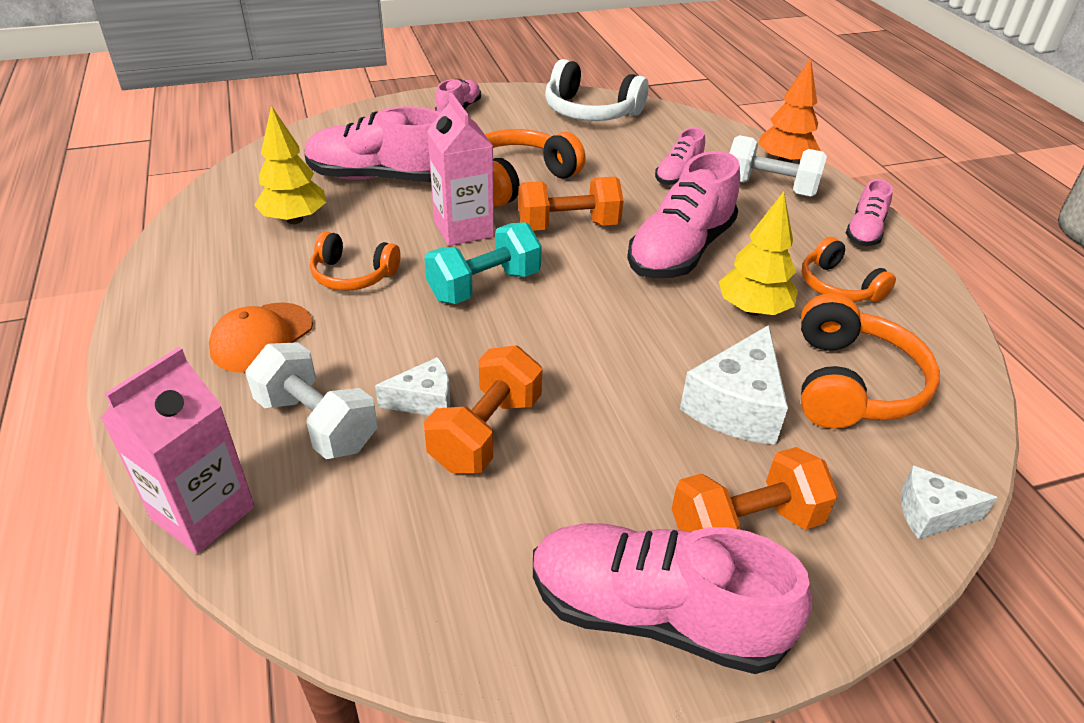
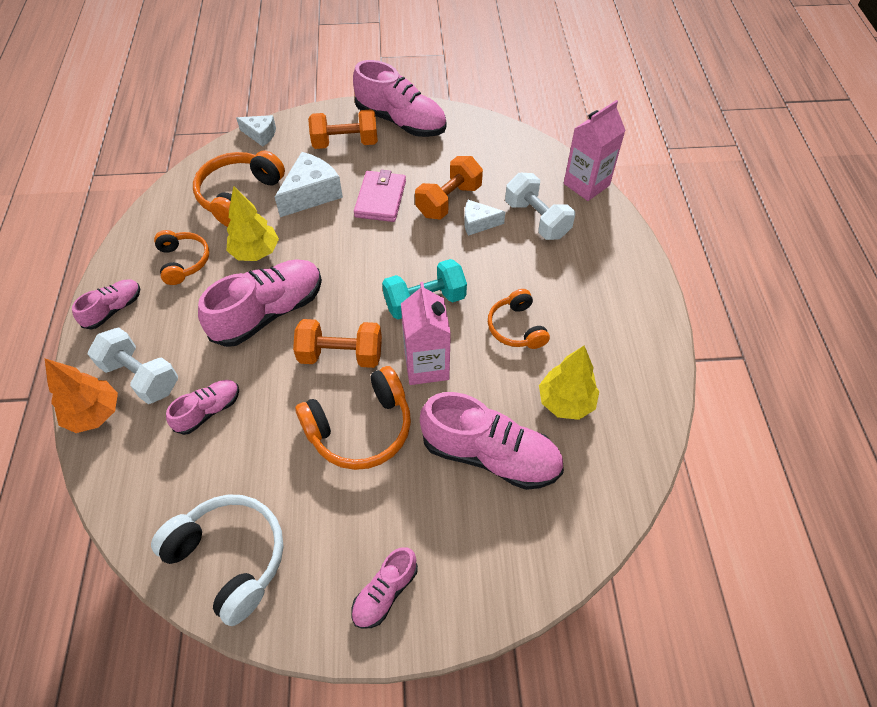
camera: 165 degrees left, 15 degrees up
(262, 337) = (574, 281): orange cap -> none
(353, 275) = (516, 327): orange headphones -> orange headphones turned 135 degrees counterclockwise
(611, 416) = (380, 199): none -> pink wallet

